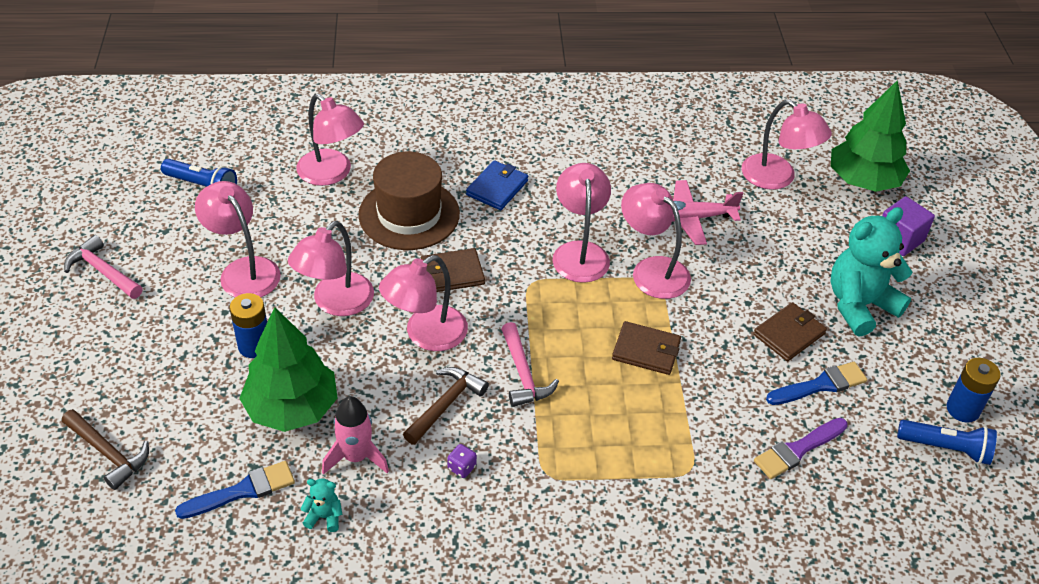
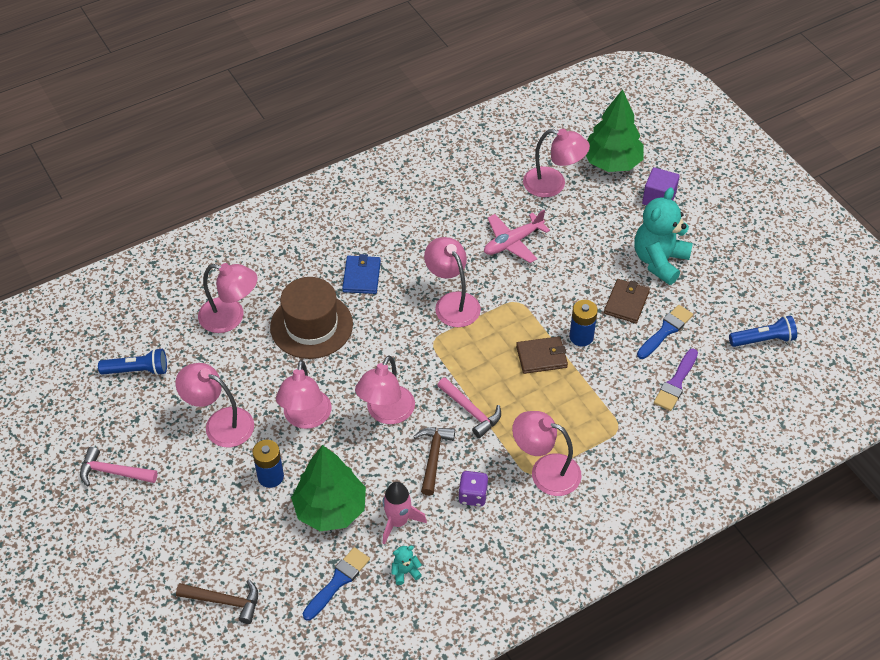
camera: 25 degrees left, 5 degrees up
(452, 273) = (373, 358): brown wallet -> none
(462, 467) = (473, 495): purple dice -> purple dice, size x1.56
(652, 270) = (510, 294): pink lamp -> pink lamp (545, 471)
(963, 409) = (760, 308): blue battery -> blue battery (581, 337)

